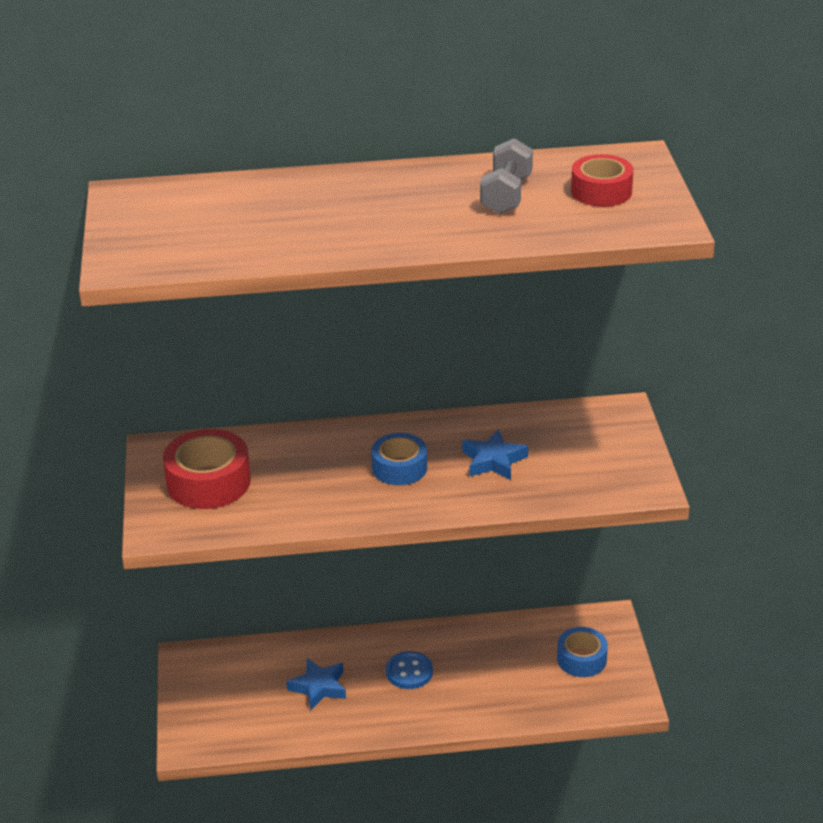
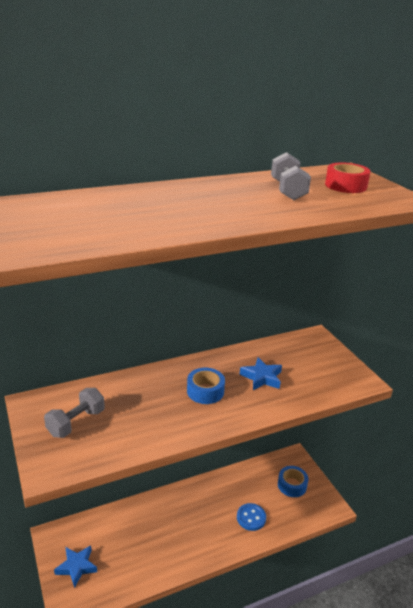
camera: 20 degrees left, 5 degrees down
(208, 482) = (76, 422): red tape -> grey dumbbell
(319, 687) = (145, 539): blue star -> blue star (77, 567)
(409, 672) = (198, 515): blue button -> blue button (251, 518)

